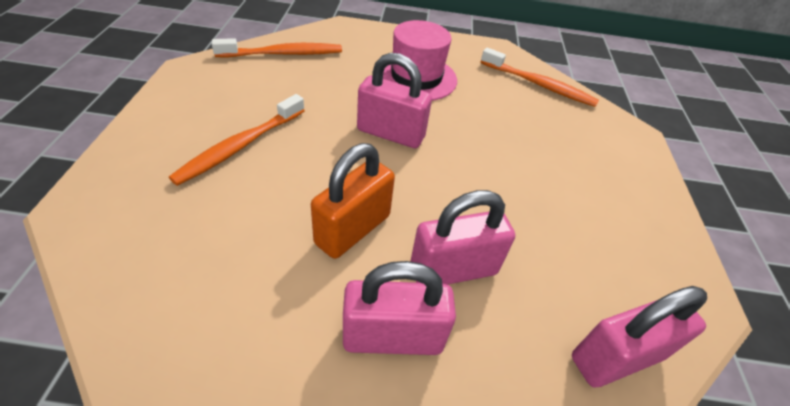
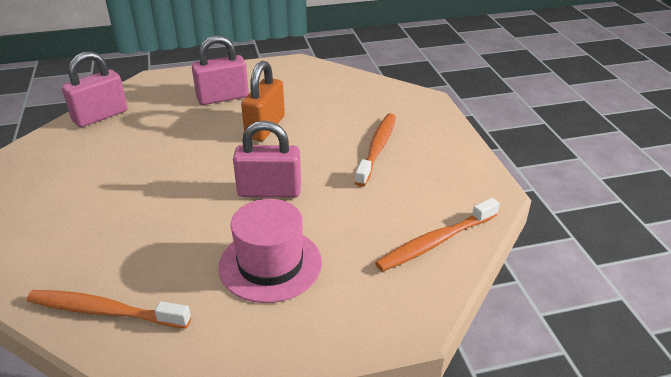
camera: 165 degrees right, 10 degrees down
(453, 270) = (195, 125): pink padlock -> none

